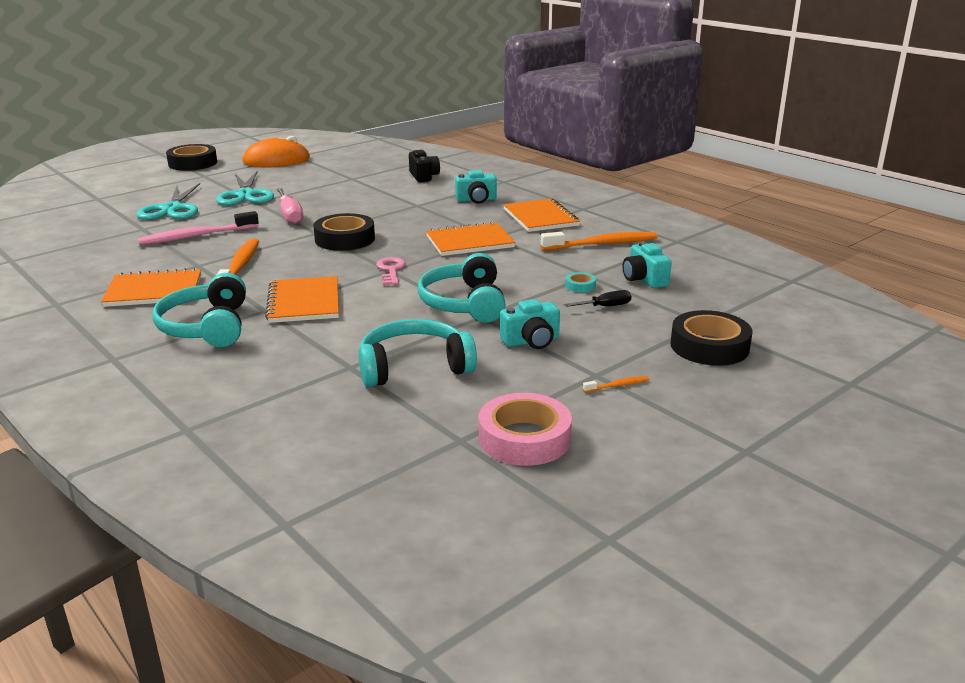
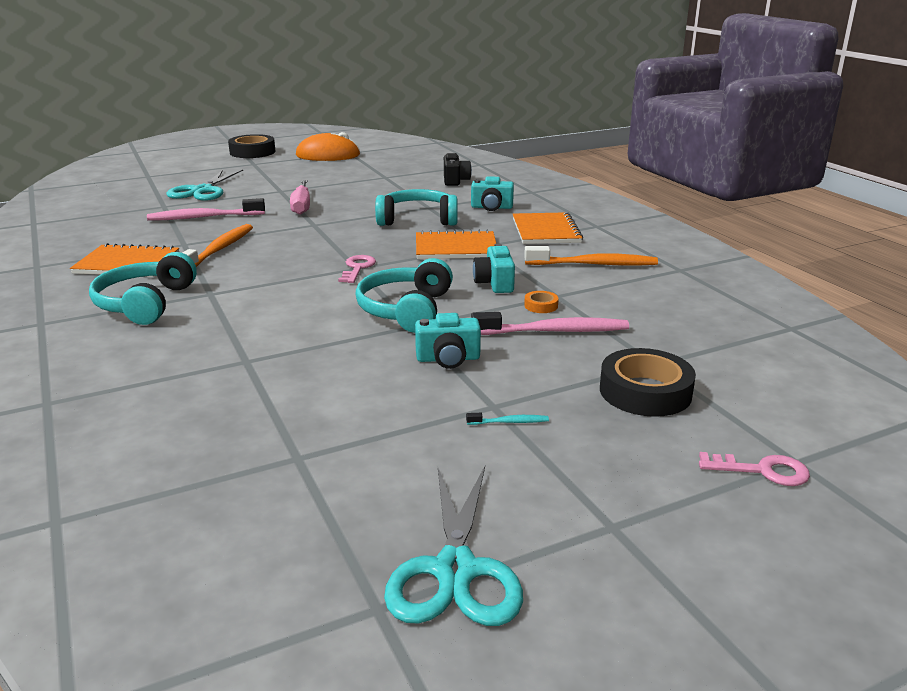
camera: 15 degrees right, 0 degrees up
(245, 195) = (276, 184): turquoise scissors -> turquoise scissors (455, 570)
(304, 302) = (251, 290): orange notebook -> none
(345, 239) = (336, 233): black tape -> none
(414, 367) = (308, 370): turquoise headphones -> turquoise headphones (417, 219)
(524, 438) = (366, 467): pink tape -> none
(580, 286) = (541, 306): turquoise tape -> orange tape
(605, 306) = (553, 331): black screwdriver -> pink toothbrush
(617, 385) = (509, 422): orange toothbrush -> turquoise toothbrush
(644, 279) = (616, 307): turquoise camera -> turquoise camera (494, 283)
(830, 394) = (762, 471): none -> pink key

